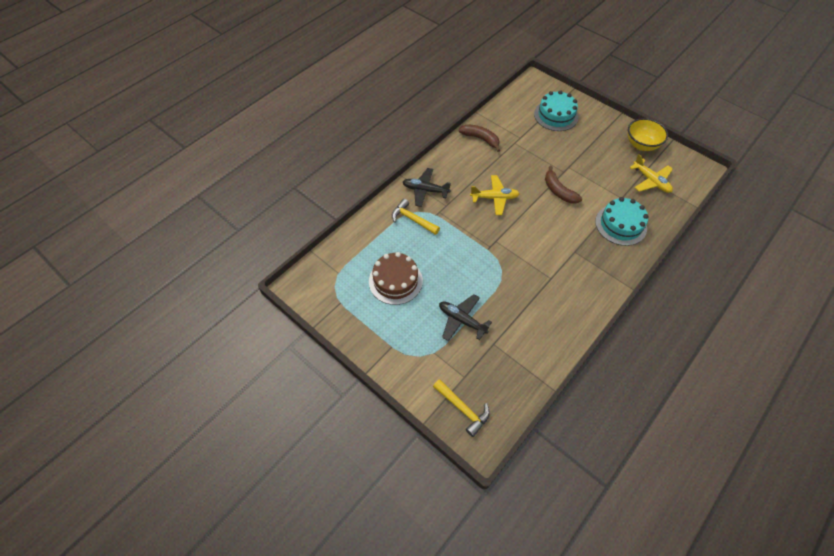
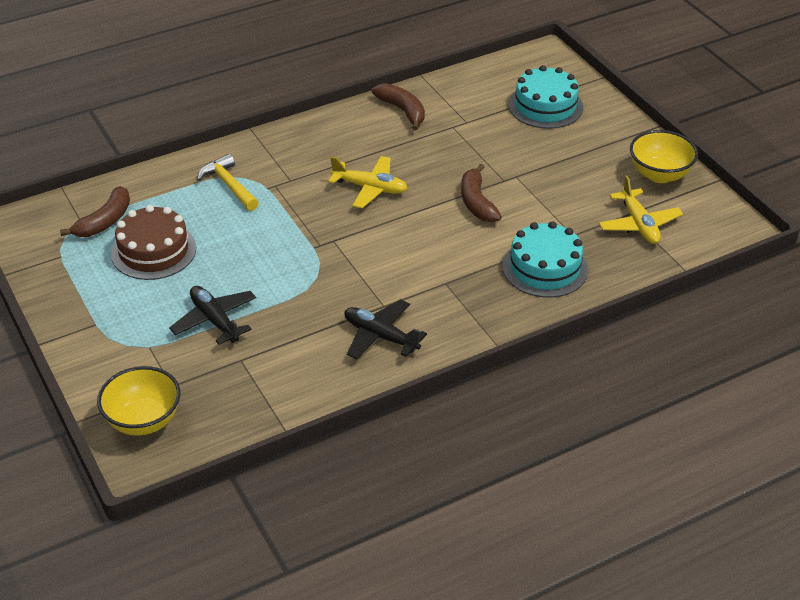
camera: 20 degrees right, 15 degrees down
(353, 268) = (105, 221): none -> brown banana
(425, 190) = (272, 155): black plane -> black plane (380, 336)
(463, 409) = (143, 421): yellow hammer -> yellow bowl

